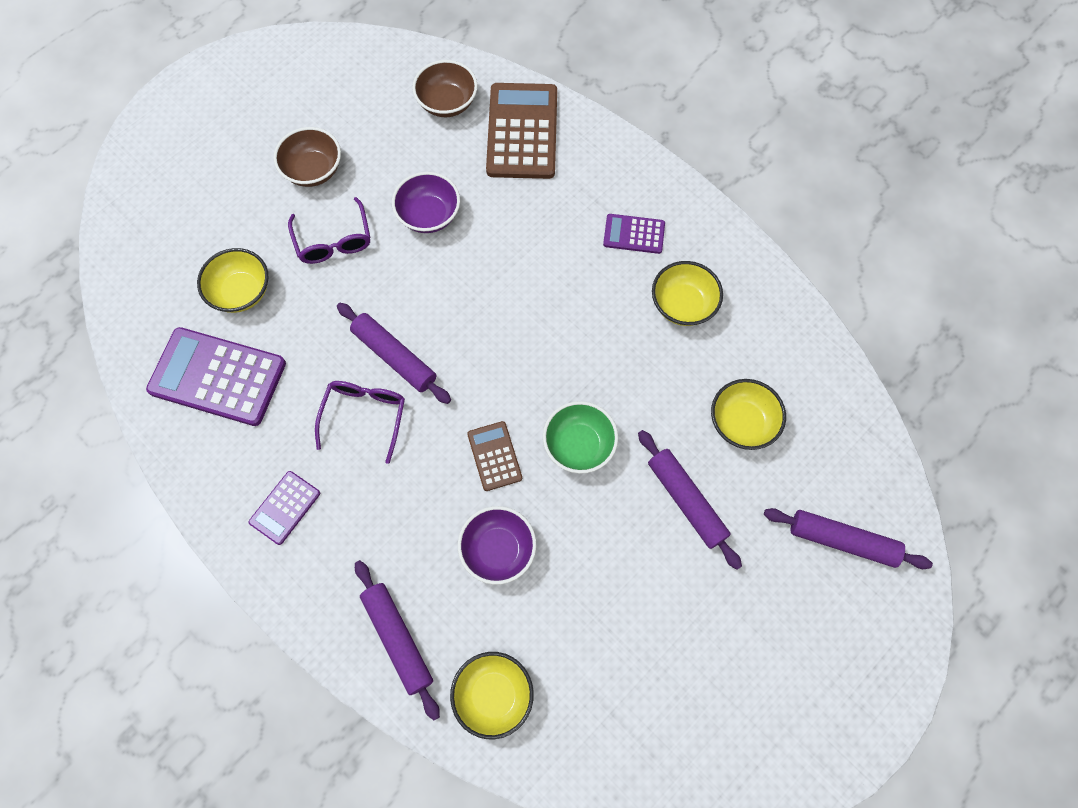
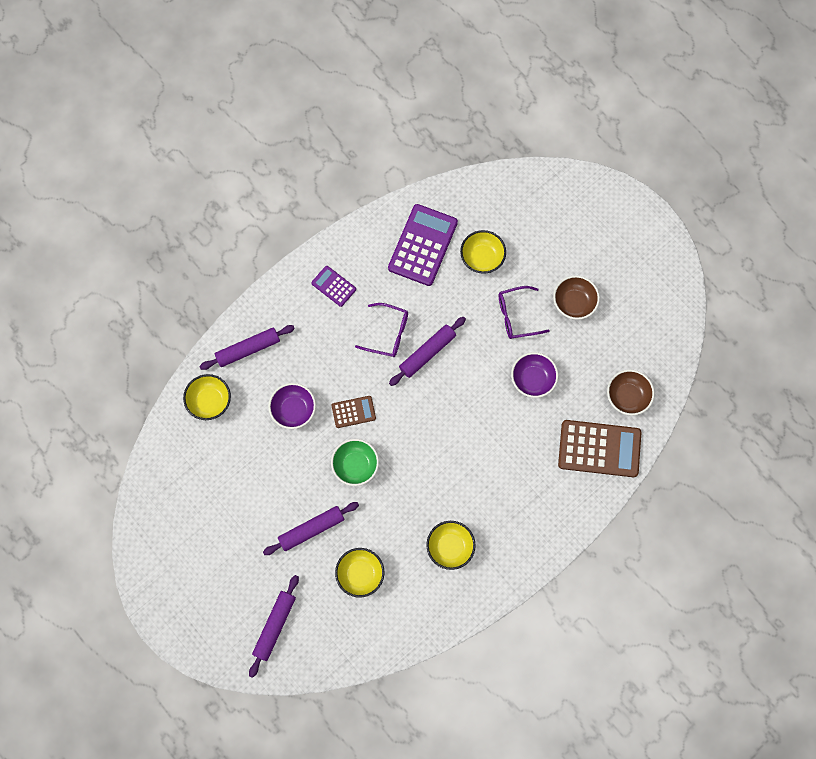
camera: 95 degrees right, 5 degrees up
(634, 234) = (508, 520): purple calculator -> none

